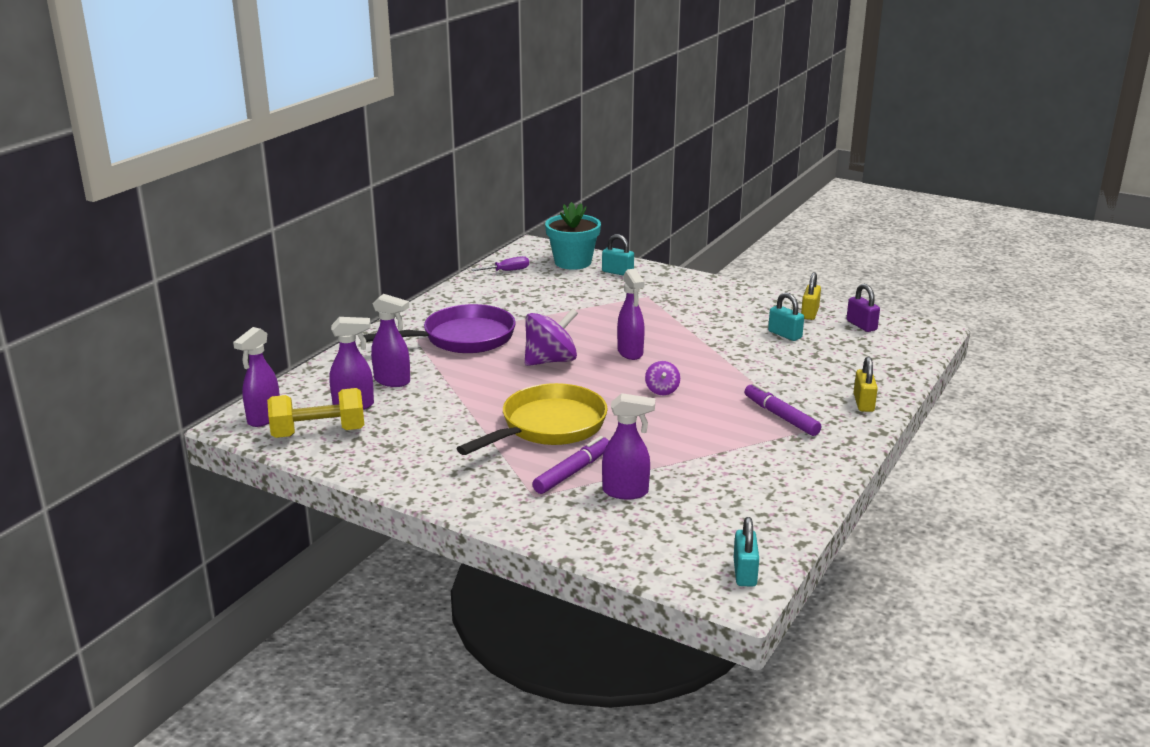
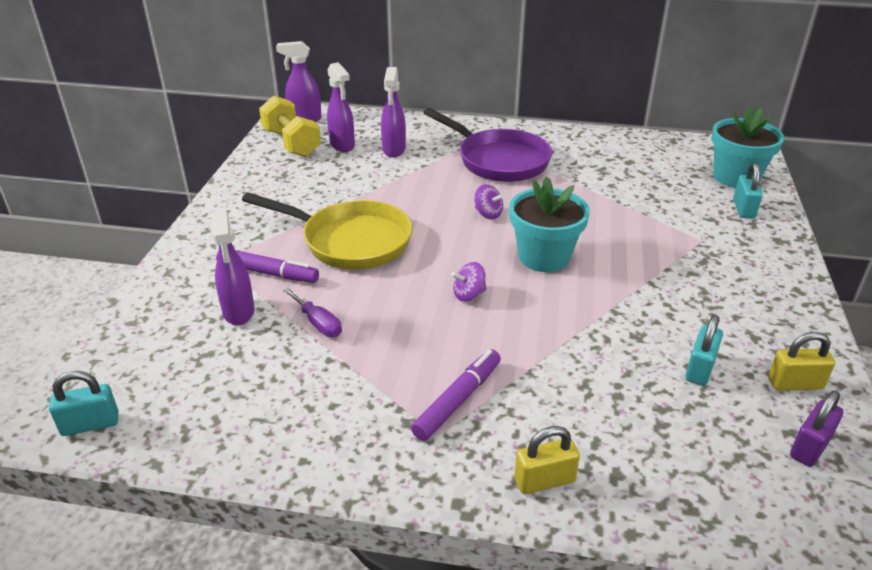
camera: 70 degrees right, 10 degrees up
(507, 271) = (669, 148): purple screwdriver -> purple screwdriver (318, 323)
(550, 361) = (488, 214): purple spinning top -> purple spinning top, size x0.51
(630, 353) = (544, 257): purple spray bottle -> turquoise flower pot

